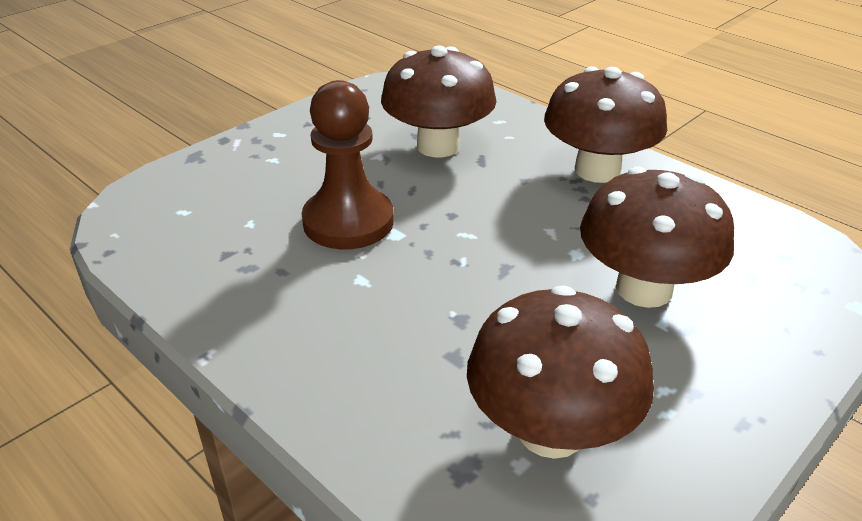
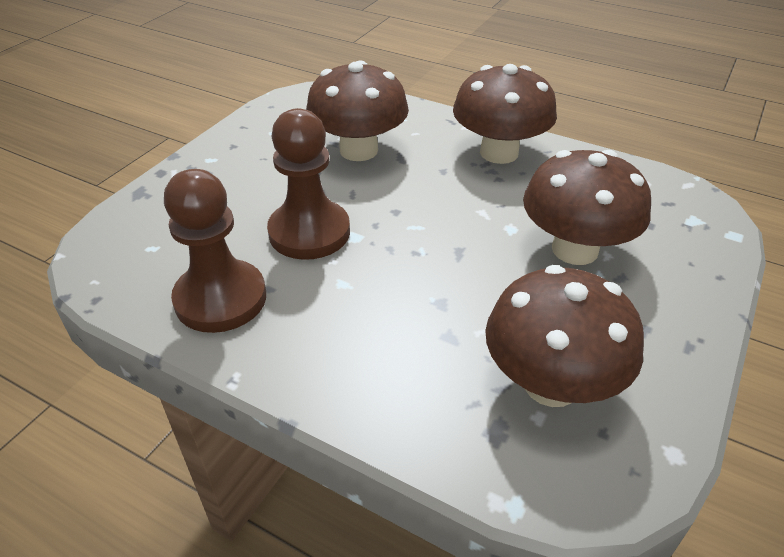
camera: 15 degrees left, 5 degrees up
(228, 272) = (220, 299): none -> brown pawn

